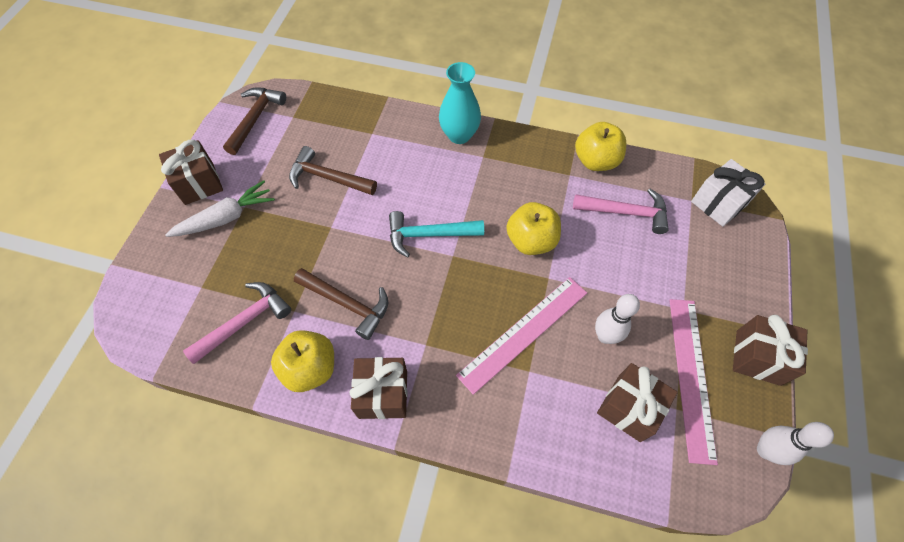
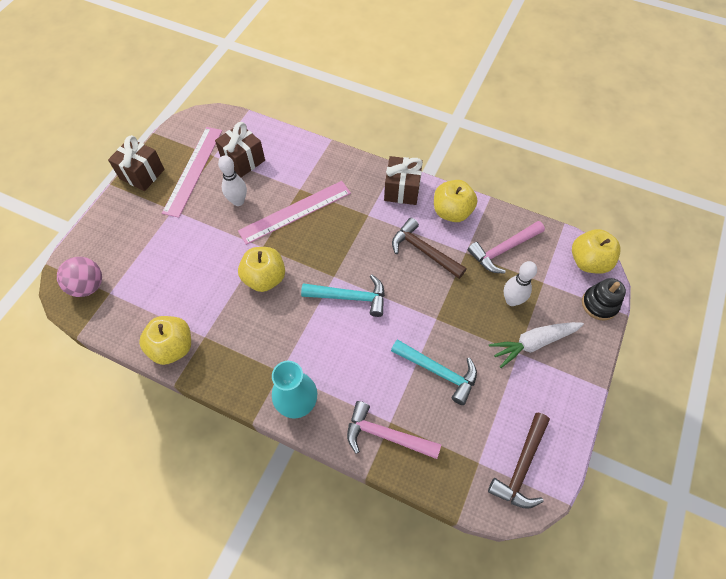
camera: 170 degrees left, 0 degrees up
(136, 323) = (588, 261): none -> yellow apple
(139, 270) = (599, 304): none -> black stacking toy
(199, 183) = (567, 386): brown gift -> none
(328, 178) = (438, 371): brown hammer -> turquoise hammer
(625, 212) = (173, 290): pink hammer -> pink hammer (386, 435)
(718, 203) = (88, 286): white gift -> pink ball
(765, 450) = (173, 129): white bowling pin -> white bowling pin (511, 300)

